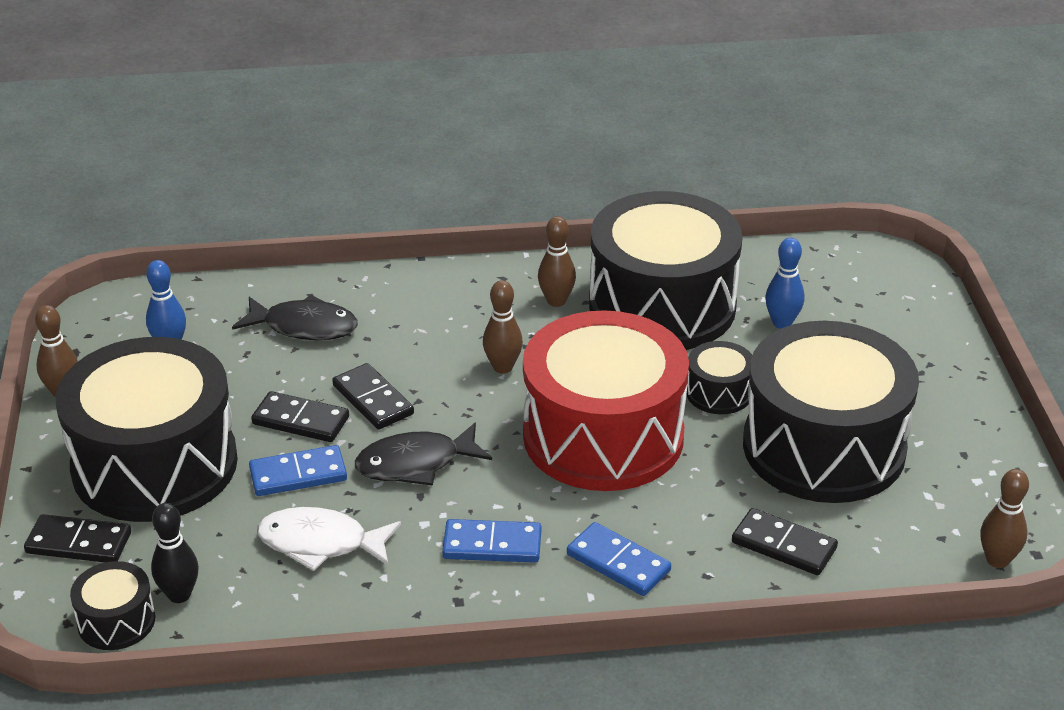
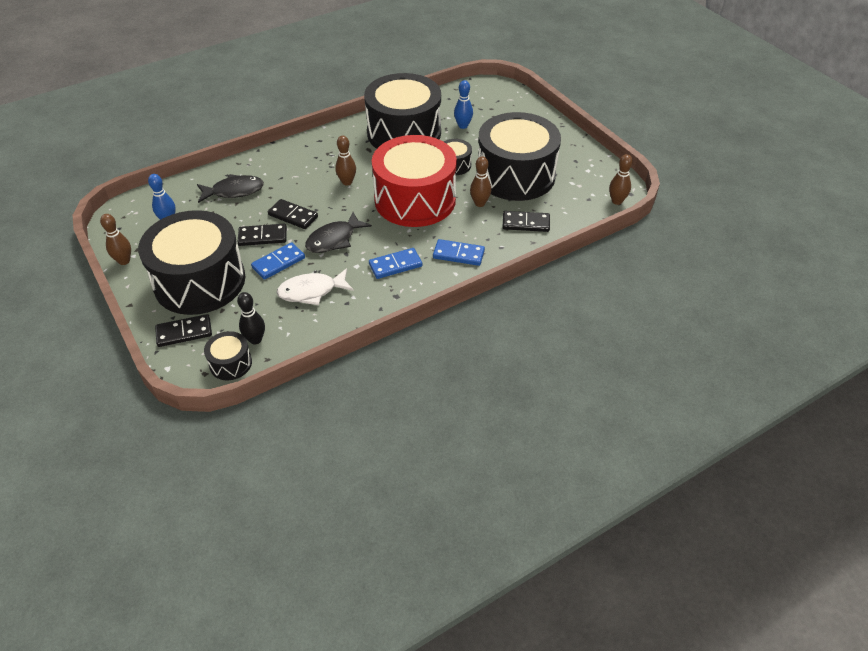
camera: 25 degrees left, 10 degrees up
(556, 301) = (353, 144): brown bowling pin -> brown bowling pin (479, 203)

